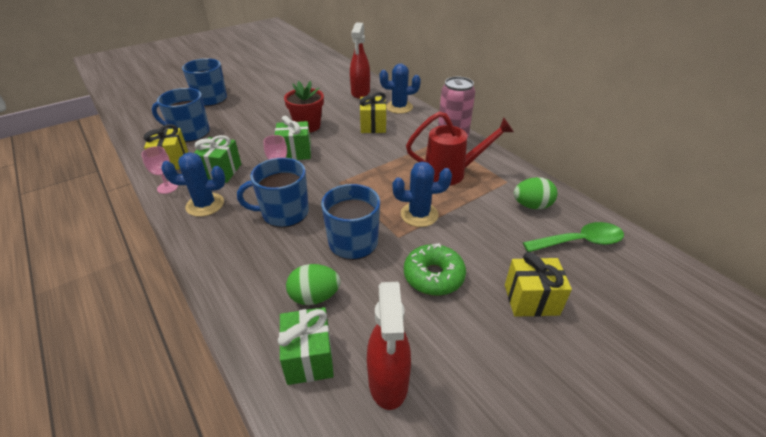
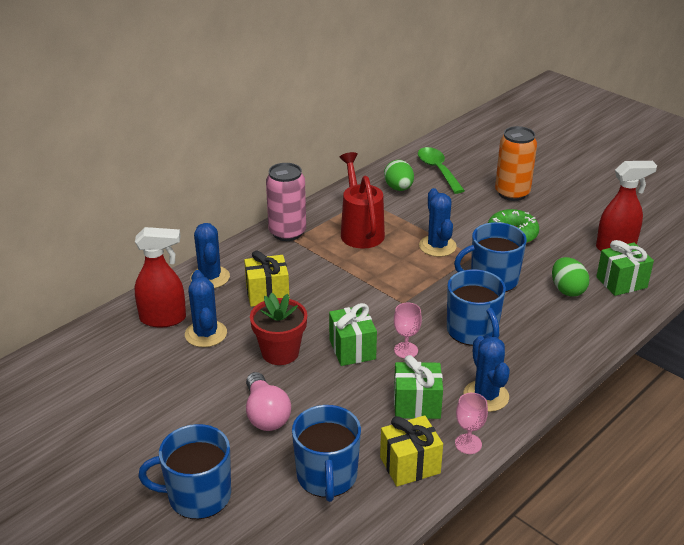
camera: 100 degrees left, 5 degrees down
(254, 118) = (266, 414): none -> pink light bulb
(339, 104) = (206, 334): none -> blue cactus
(531, 300) = (512, 193): yellow gift -> orange can

